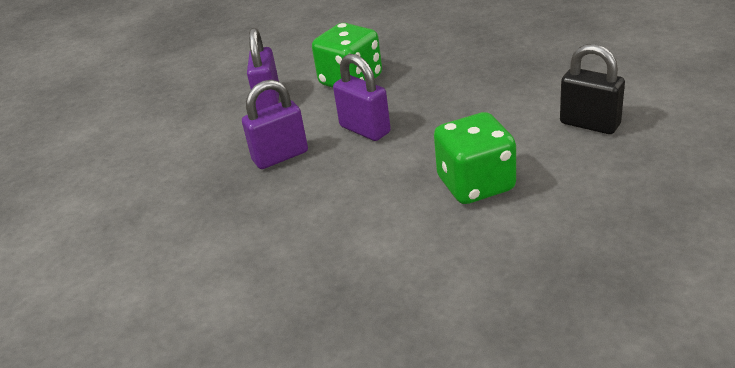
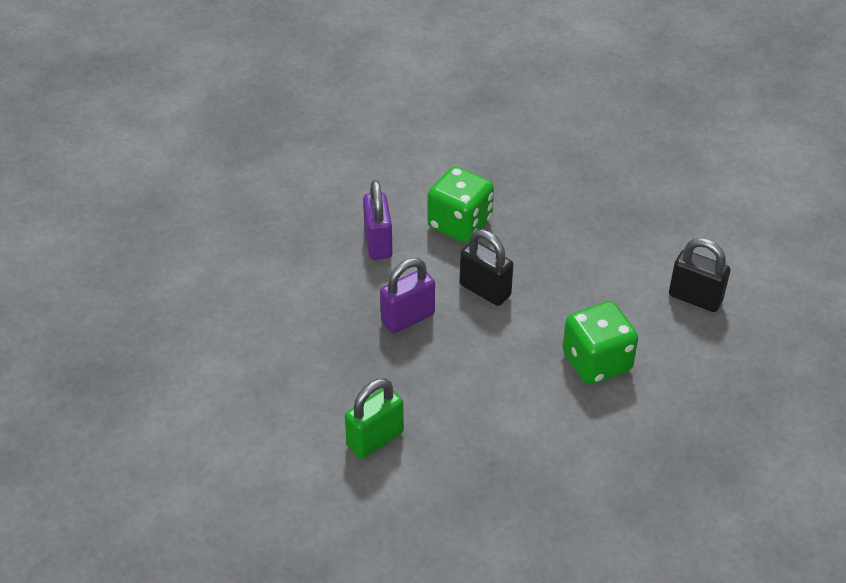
camera: 10 degrees left, 10 degrees up
(213, 266) = (375, 439): none -> green padlock
(365, 129) = (485, 290): purple padlock -> black padlock

